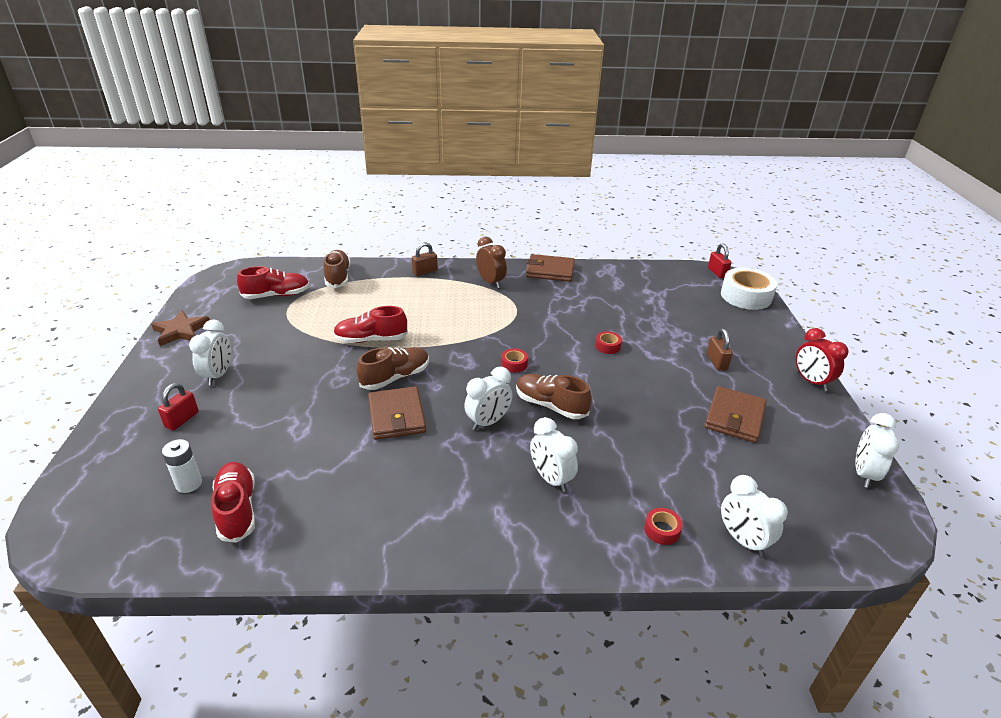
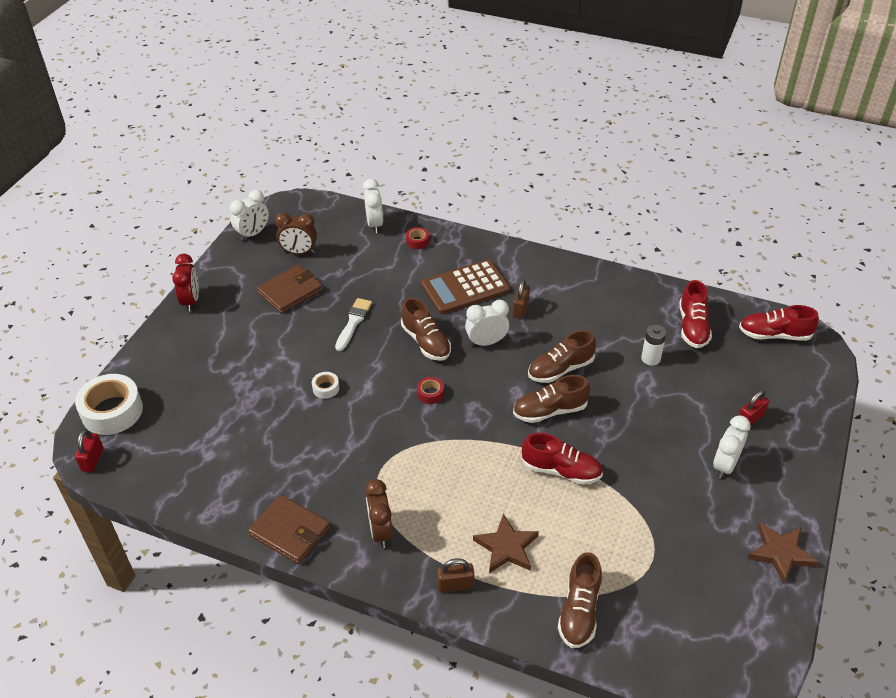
camera: 155 degrees left, 10 degrees up
(189, 484) = (731, 356): white battery -> white battery (650, 358)
(276, 295) = (666, 593): red shoe -> red shoe (774, 335)
(396, 416) = (560, 369): brown wallet -> brown shoe
(398, 292) = (506, 547): none -> brown star
(551, 479) = (465, 288): white clock -> brown calculator
(607, 346) = (326, 388): red tape -> white tape
(639, 404) = (353, 322): none -> white brush
(716, 362) = (245, 341): brown padlock -> brown padlock (520, 309)
(782, 465) = (299, 252): none -> brown clock

